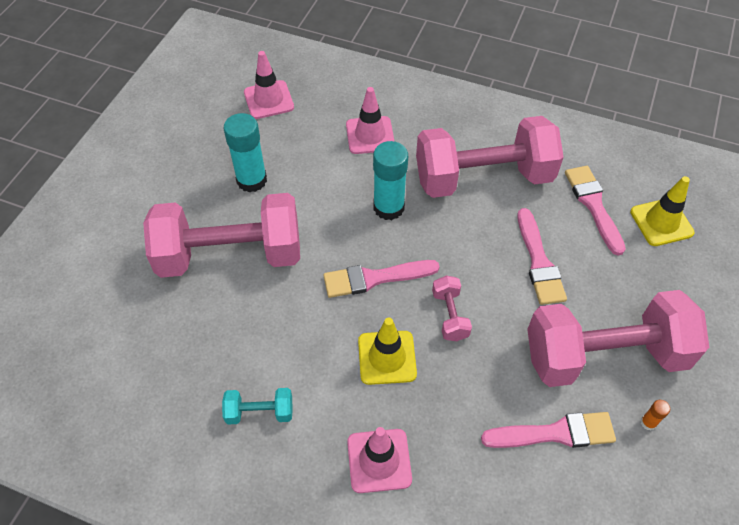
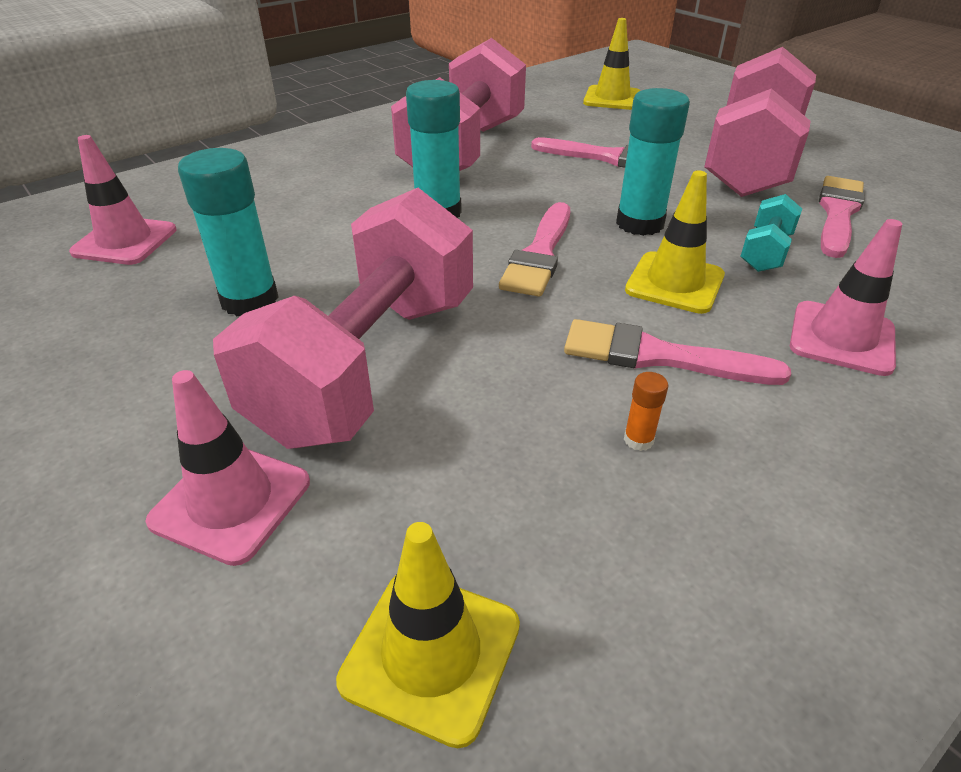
camera: 60 degrees left, 15 degrees down
(93, 357) = (431, 653): none -> yellow traffic cone
(260, 412) = (709, 428): turquoise dumbbell -> turquoise dumbbell (765, 252)
(370, 135) = (308, 191): pink traffic cone -> pink traffic cone (231, 501)
(450, 315) = (640, 223): pink dumbbell -> turquoise glue stick
(593, 205) = (562, 116): pink brush -> pink brush (659, 356)
(648, 422) = (841, 168): orange glue stick -> orange glue stick (638, 440)

